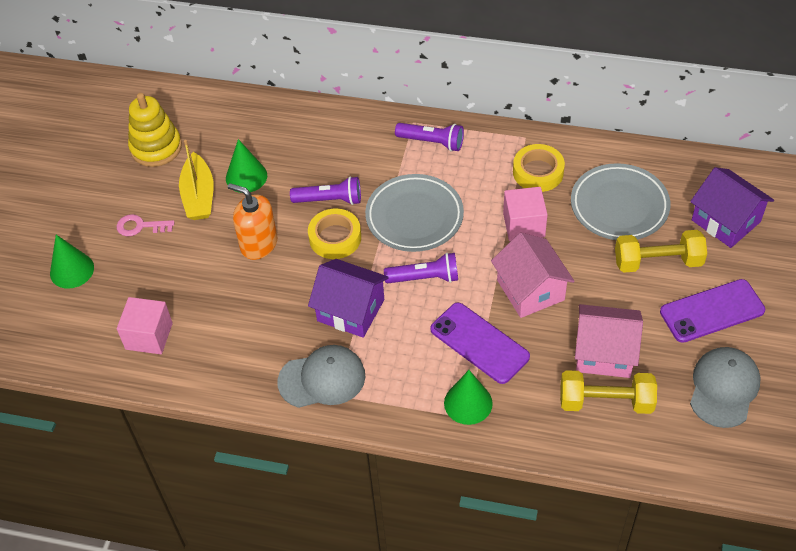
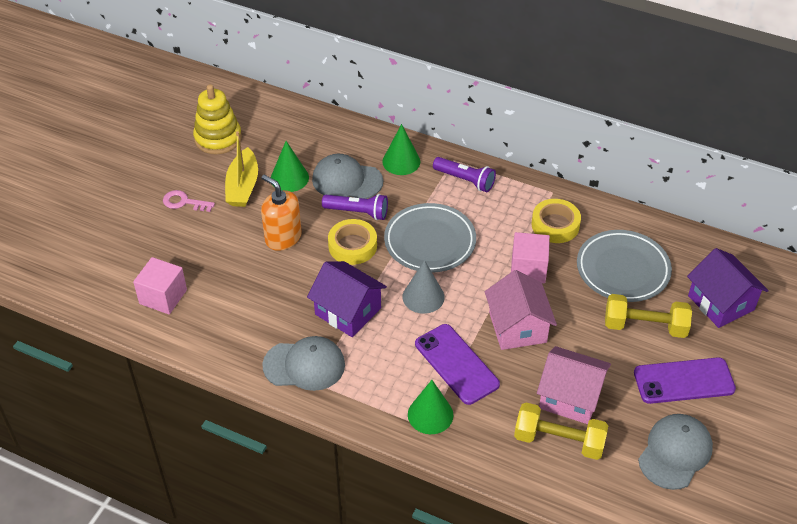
camera: 10 degrees right, 5 degrees down
(72, 270) = (114, 227): green cone -> green cone (401, 161)
(308, 167) = (347, 180): none -> grey cap
(424, 278) = (423, 297): purple flashlight -> grey cone

